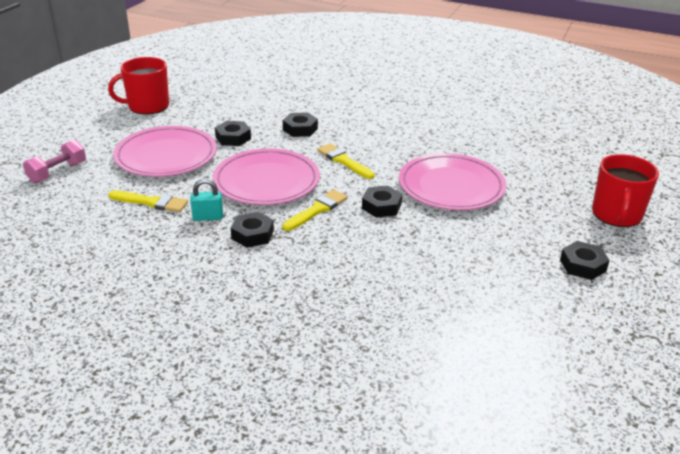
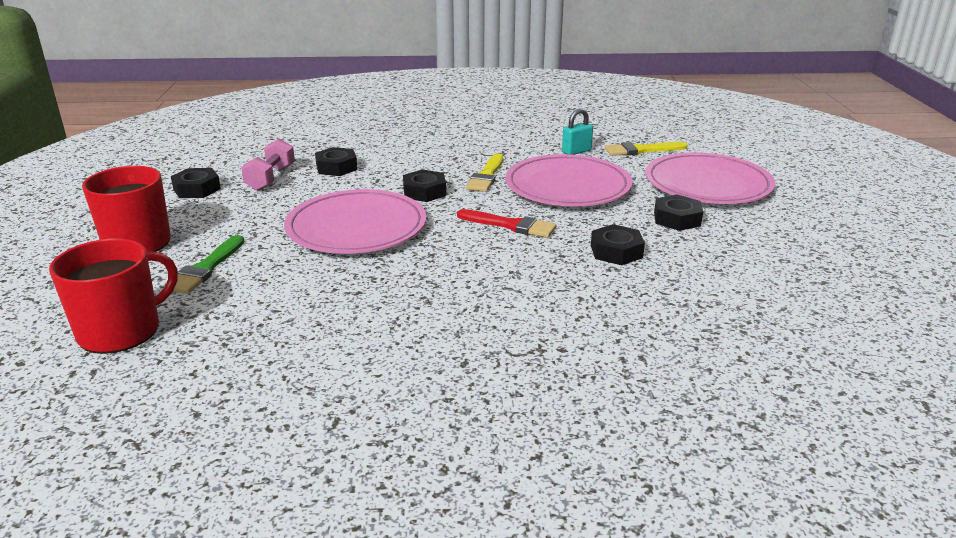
camera: 155 degrees right, 5 degrees down
(57, 172) = (767, 151): pink dumbbell -> pink dumbbell (271, 178)
(147, 106) = (857, 231): red mug -> red mug (121, 331)
(252, 234) = (521, 149): black nut -> black nut (336, 167)
(343, 161) = (510, 225): yellow brush -> red brush
(560, 180) = (206, 268): none -> green brush

